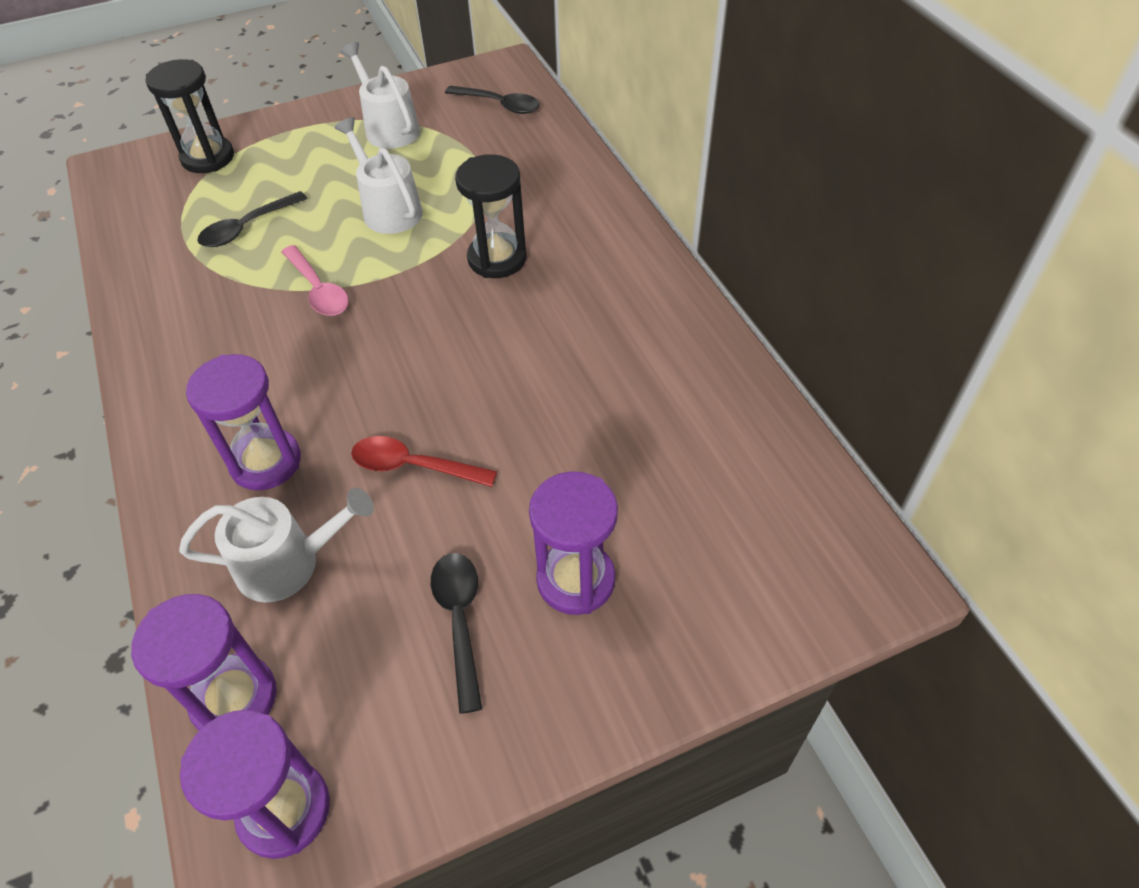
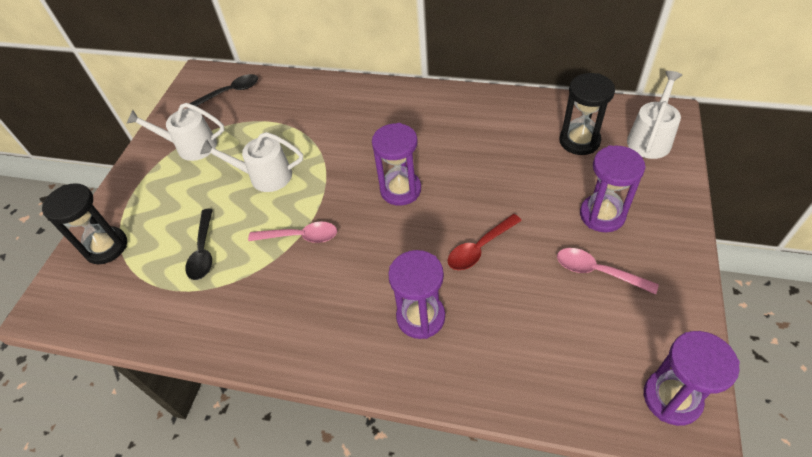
camera: 50 degrees left, 0 degrees up
(234, 698) = (586, 397): purple hourglass -> purple hourglass (400, 190)
(288, 563) = (507, 334): white watering can -> white watering can (650, 138)
(459, 620) = (597, 271): black spoon -> pink spoon
(497, 259) = (356, 148): black hourglass -> black hourglass (579, 141)

